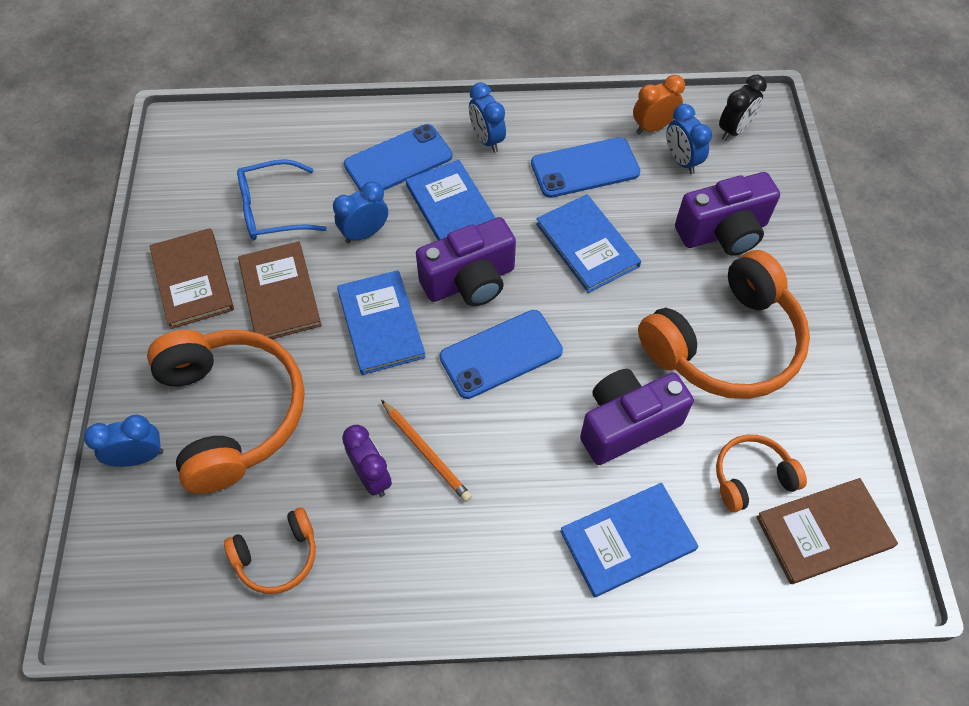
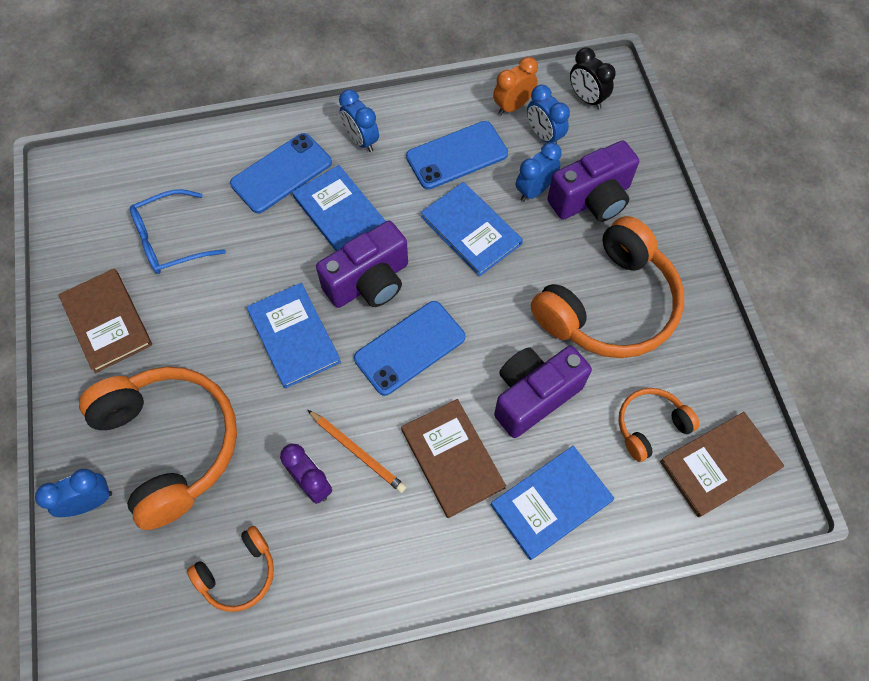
camera: 10 degrees left, 5 degrees up
(280, 293) = (193, 321): brown book -> brown book (452, 458)
(365, 233) = (263, 250): blue clock -> blue clock (534, 190)
(734, 130) = (586, 98): black clock -> black clock turned 105 degrees clockwise

